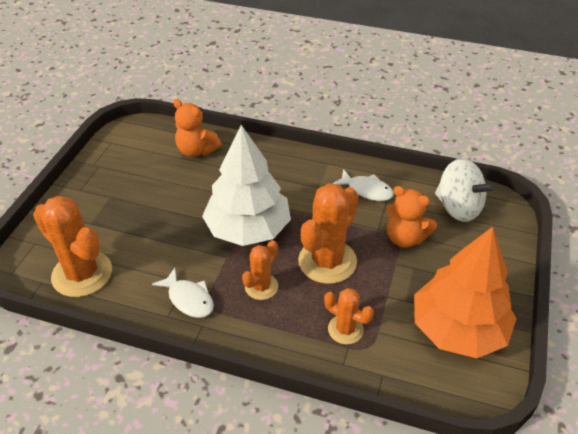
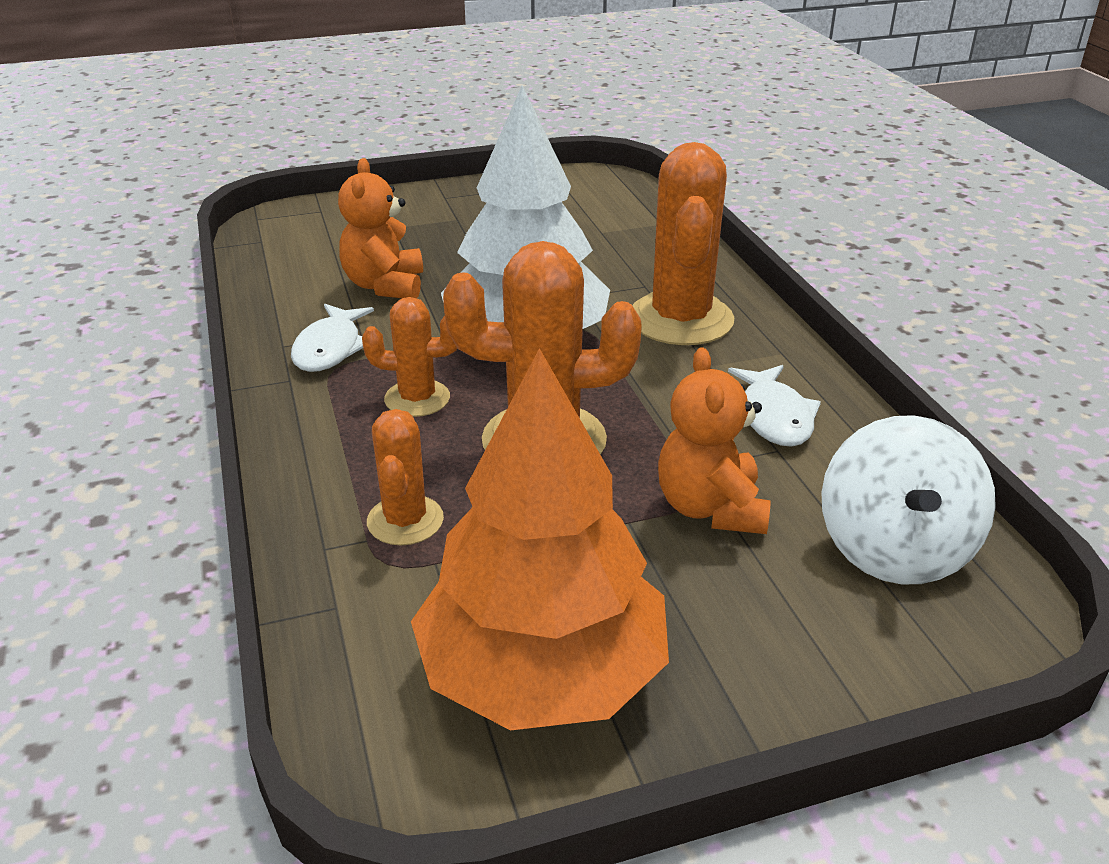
camera: 55 degrees right, 10 degrees down
(82, 274) = (300, 258): orange cactus -> orange cactus (681, 319)
(196, 150) = (633, 236): orange teddy bear -> orange teddy bear (385, 285)

